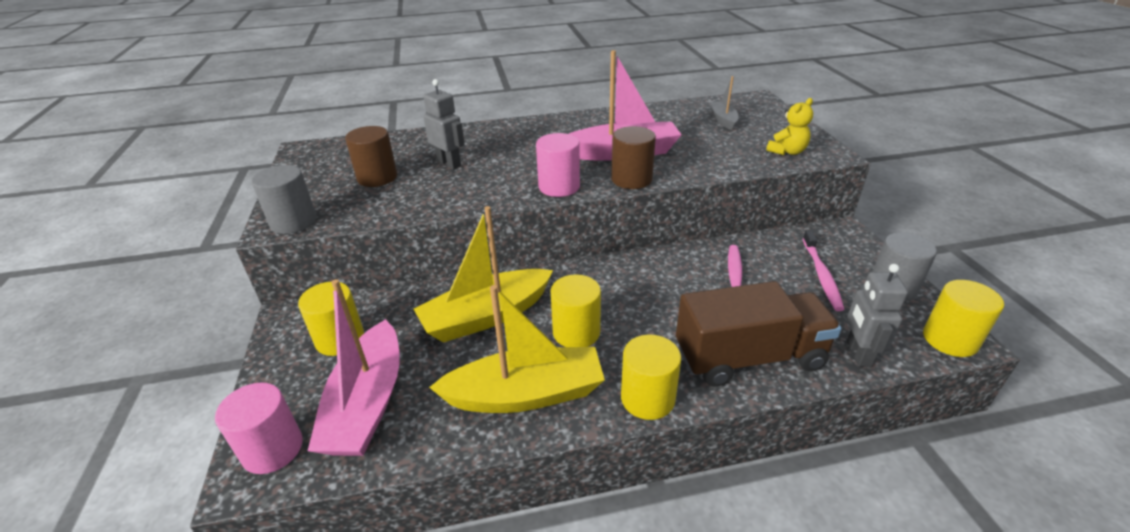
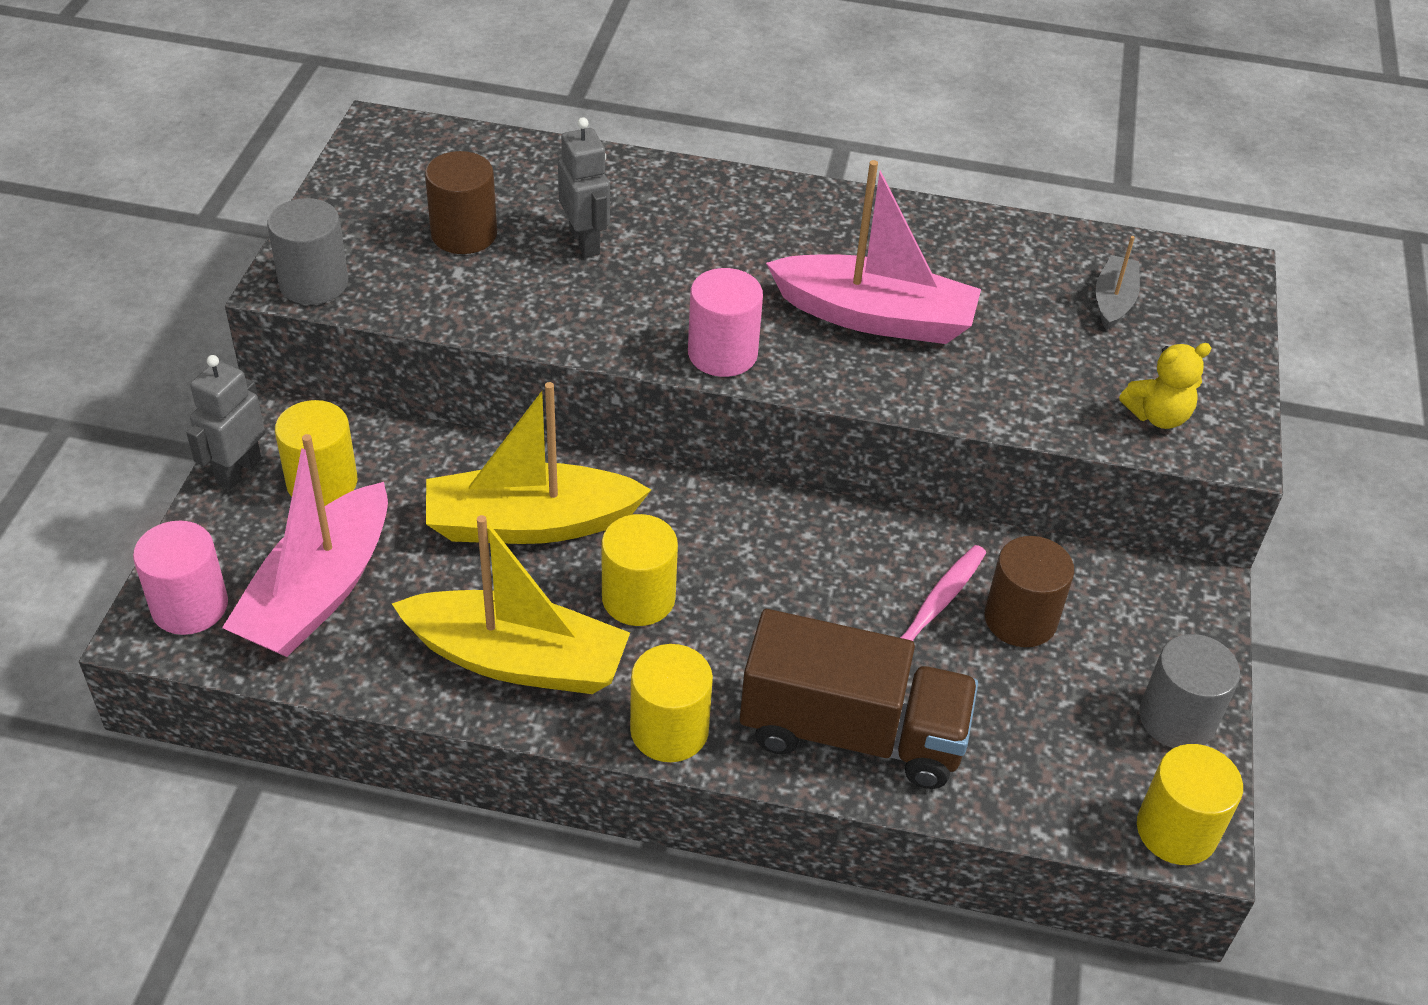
camera: 20 degrees right, 10 degrees up
(631, 179) = (845, 380): brown cylinder -> brown cylinder (1020, 619)
(821, 275) = (1081, 654): pink toothbrush -> none
(858, 353) = (1014, 792): grey robot -> grey robot (238, 471)

